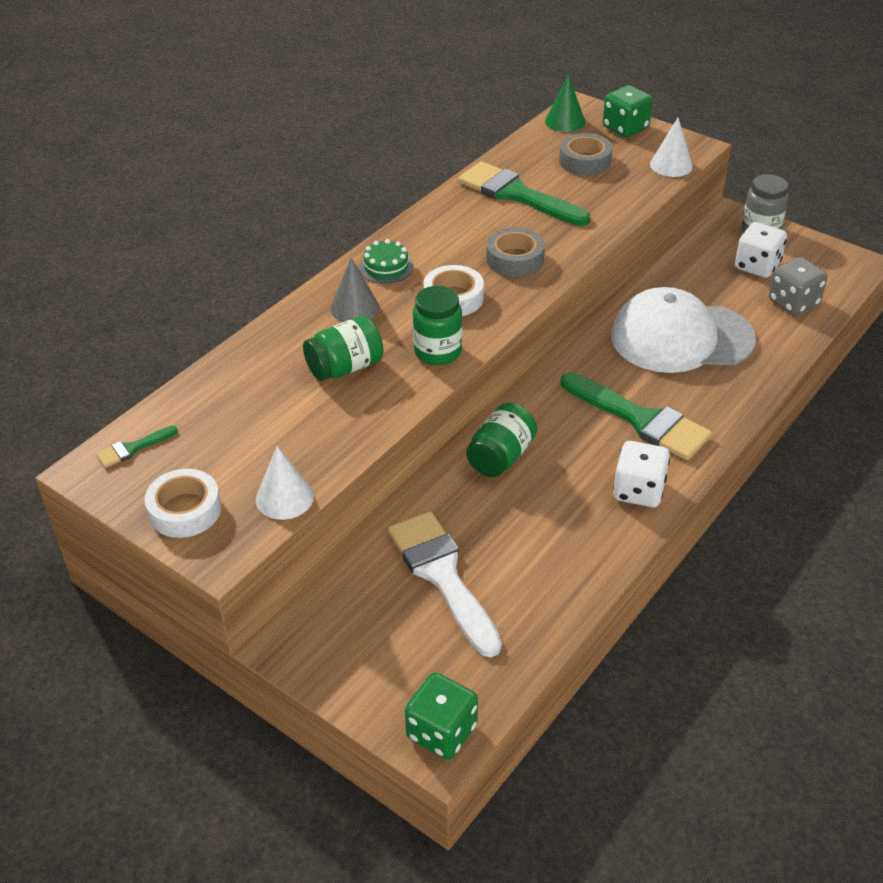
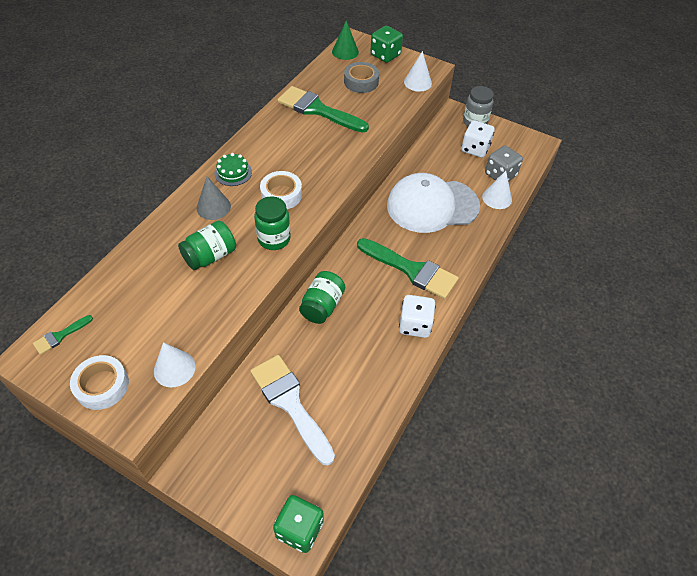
camera: 10 degrees left, 10 degrees up
(514, 259) = (320, 161): grey tape -> none
(784, 333) = (497, 198): none -> white cone

